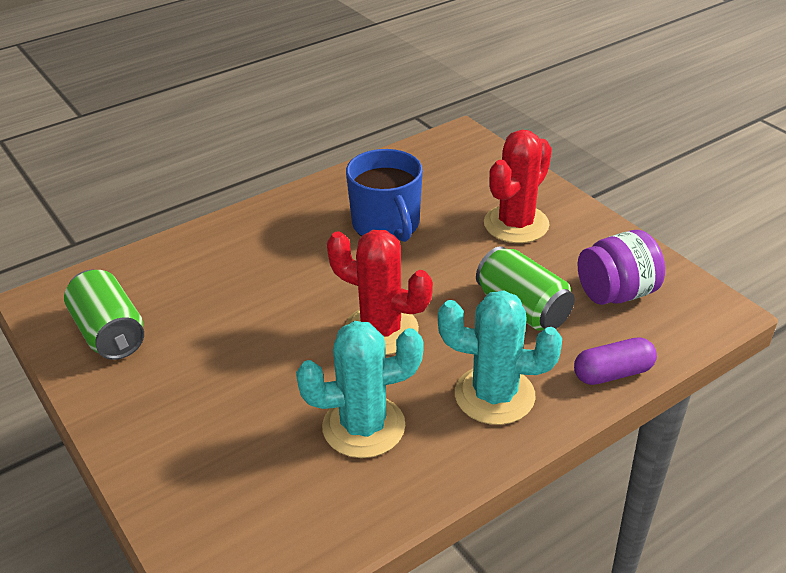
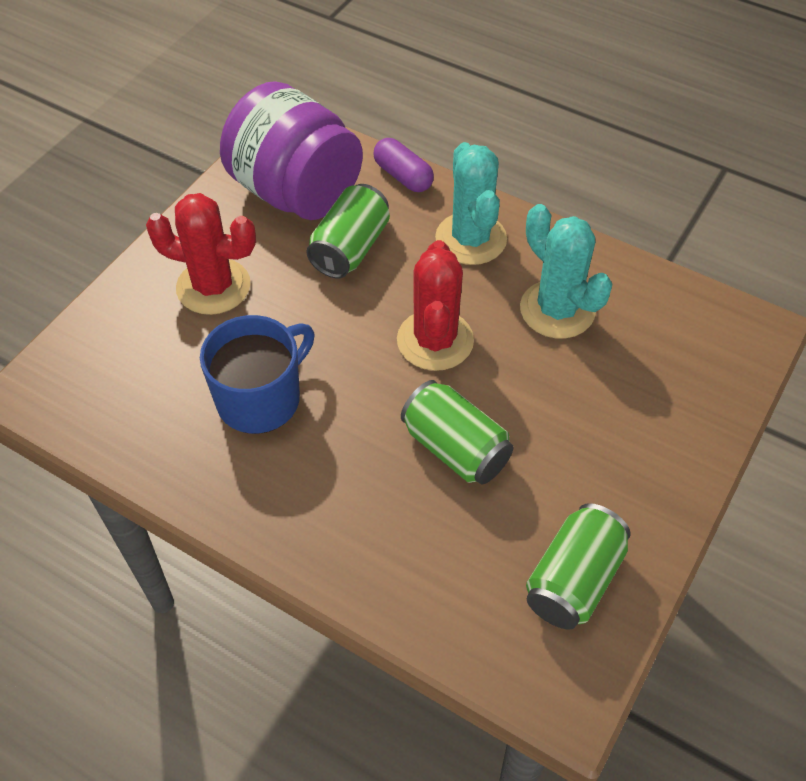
camera: 115 degrees left, 15 degrees up
(267, 308) = (455, 448): none -> green can
(616, 293) = (296, 192): purple jar -> purple jar, size x1.68

